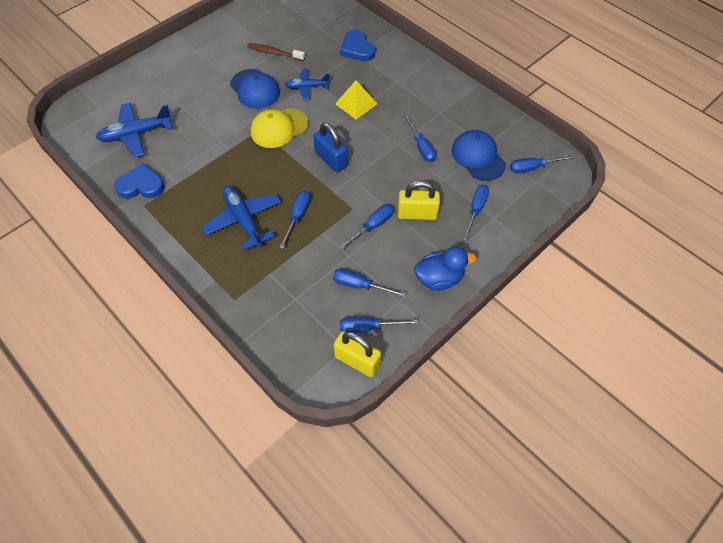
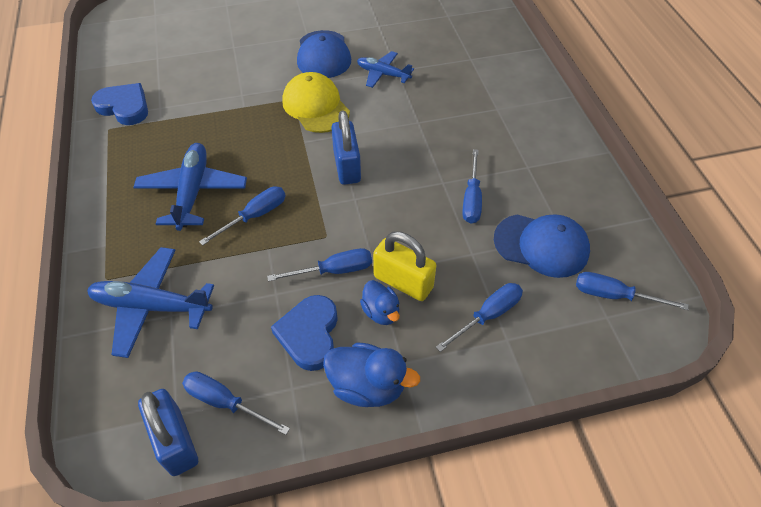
camera: 30 degrees right, 5 degrees down
(136, 134) = (165, 54): blue plane -> blue plane (151, 306)
(274, 53) = (375, 25): brown toothbrush -> none
(279, 128) = (316, 106): yellow cap -> yellow cap turned 60 degrees clockwise
(356, 104) = (427, 114): yellow pyramid -> none
(357, 49) = (475, 54): blue heart -> blue heart (309, 334)
(357, 361) = (176, 441): yellow padlock -> blue padlock
(360, 285) = (259, 339): blue screwdriver -> none
(417, 236) = (381, 312): none -> blue duck
(478, 157) = (541, 245): blue cap -> blue cap turned 105 degrees clockwise

